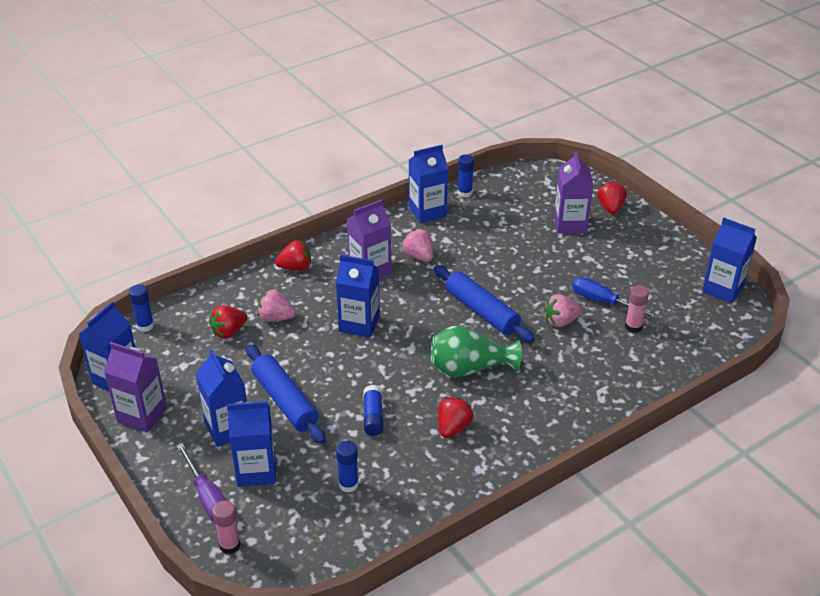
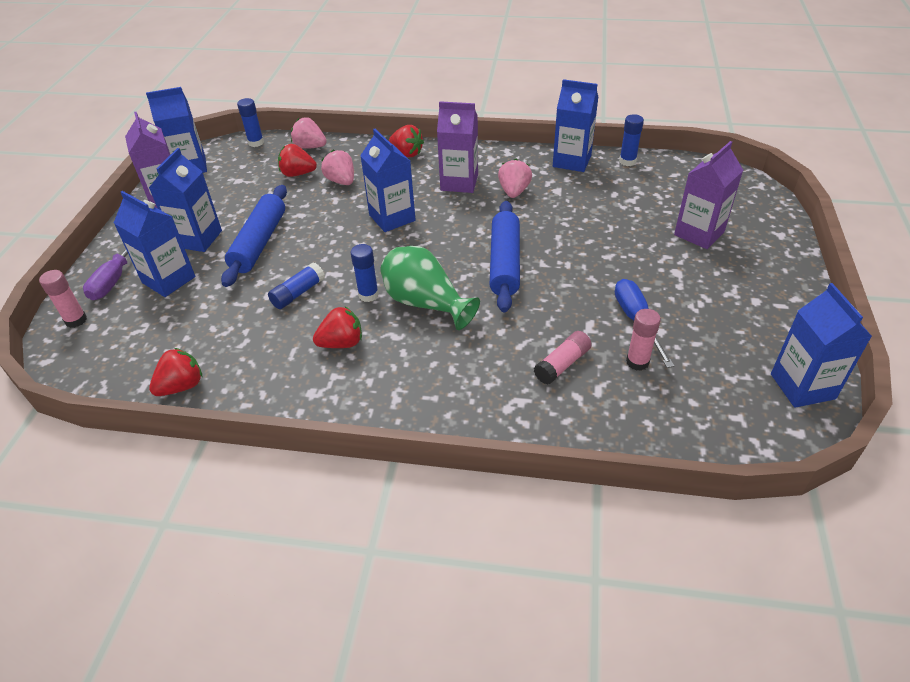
camera: 45 degrees right, 5 degrees up
(348, 484) = (205, 333): blue glue stick -> blue glue stick (368, 295)
(561, 321) = (567, 313): pink strawberry -> pink strawberry (310, 147)
(597, 354) = (562, 364): none -> pink glue stick
(610, 208) = (765, 240): red strawberry -> red strawberry (182, 386)

